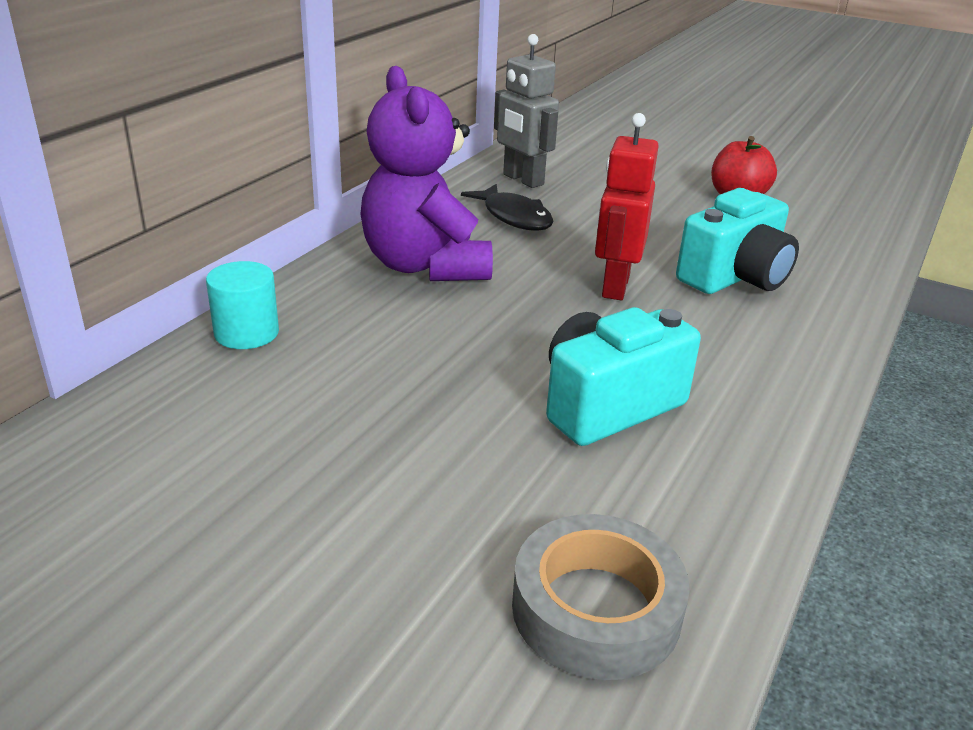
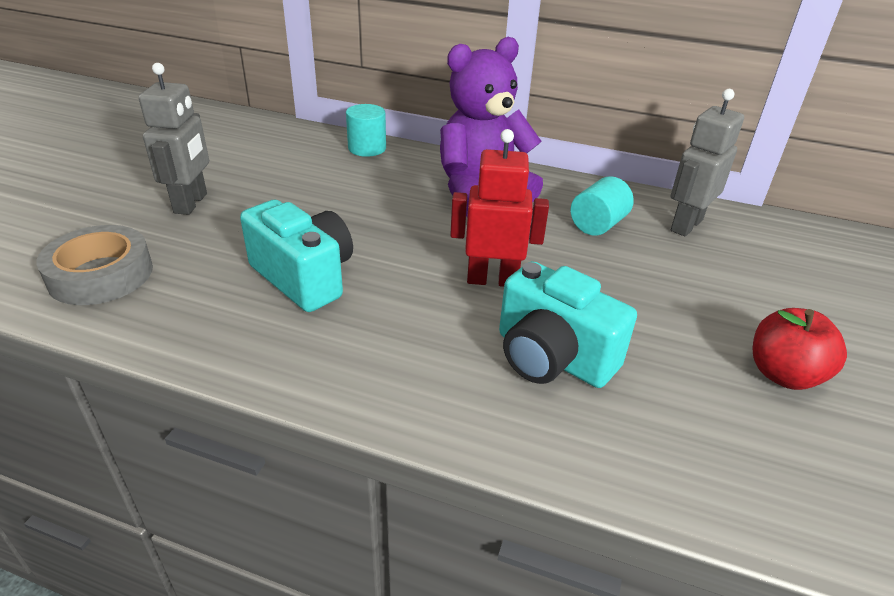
camera: 80 degrees right, 5 degrees up
(374, 518) = (191, 203): none -> grey robot
(514, 217) = (597, 225): black fish -> turquoise cylinder

